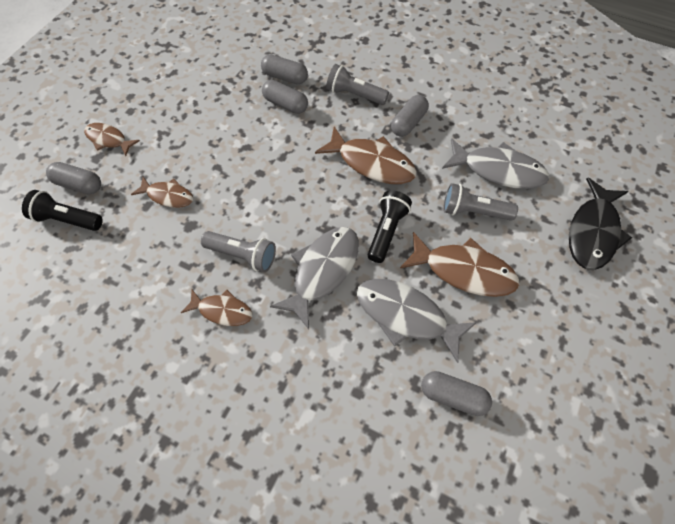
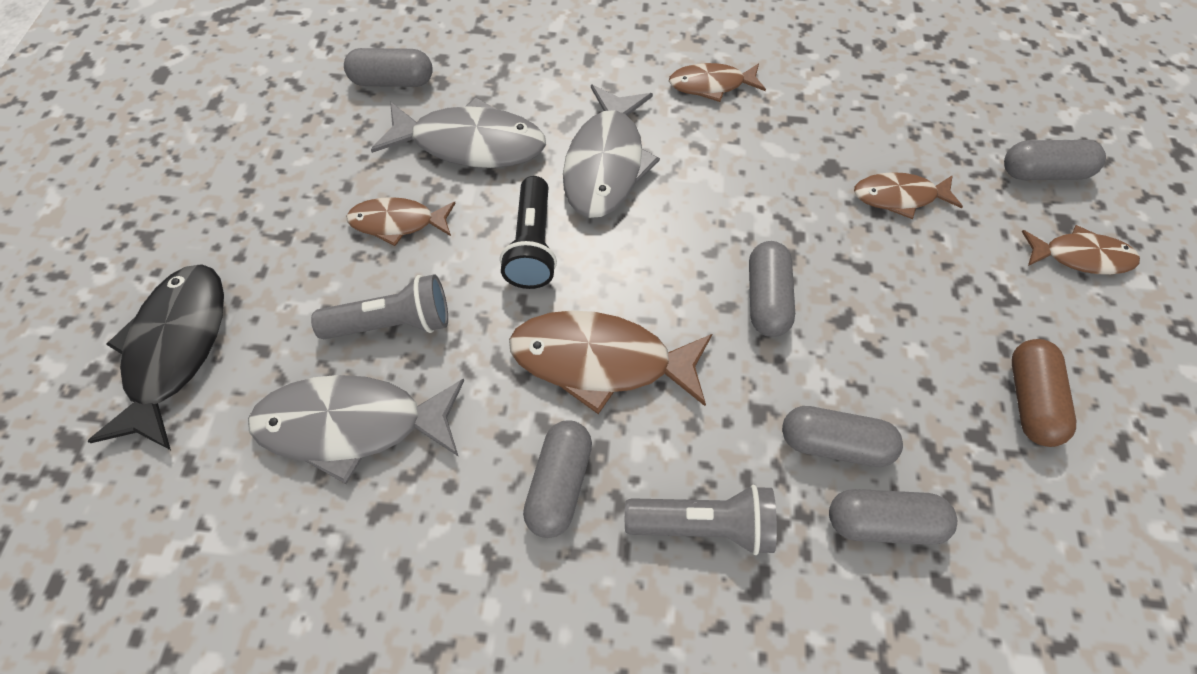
camera: 160 degrees right, 0 degrees up
(67, 219) = (1004, 124): black flashlight -> none
(192, 95) = (1030, 400): none -> brown capsule
(242, 255) = (729, 151): grey flashlight -> none
(276, 167) = (767, 299): none -> grey capsule
(464, 271) = (397, 223): brown fish -> brown fish, size x0.59

